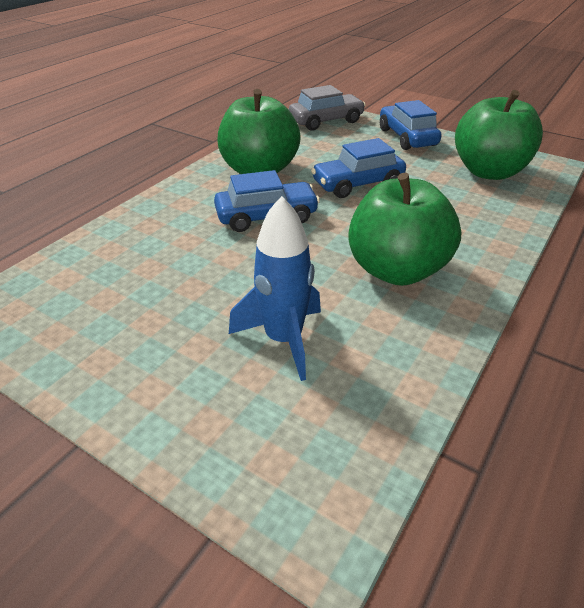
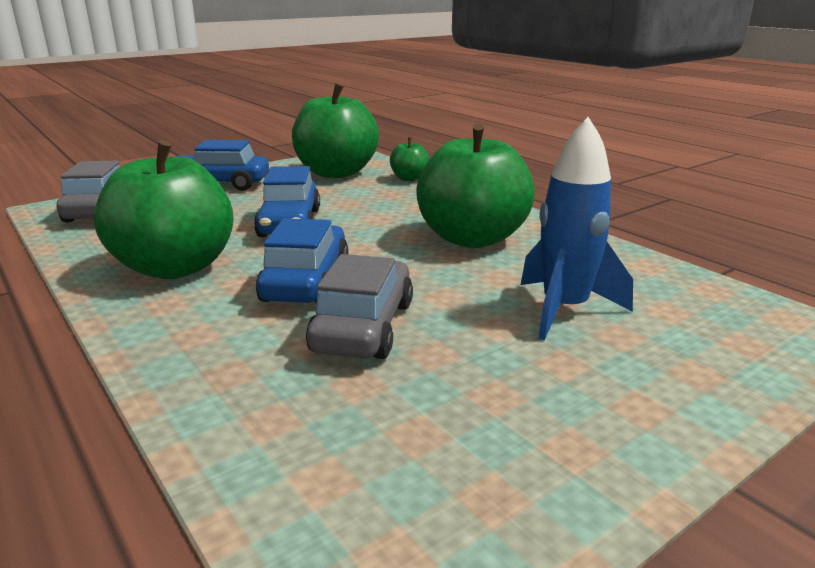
camera: 70 degrees left, 15 degrees down
(215, 253) = (363, 327): none -> grey car
(518, 208) = (409, 178): none -> green apple

